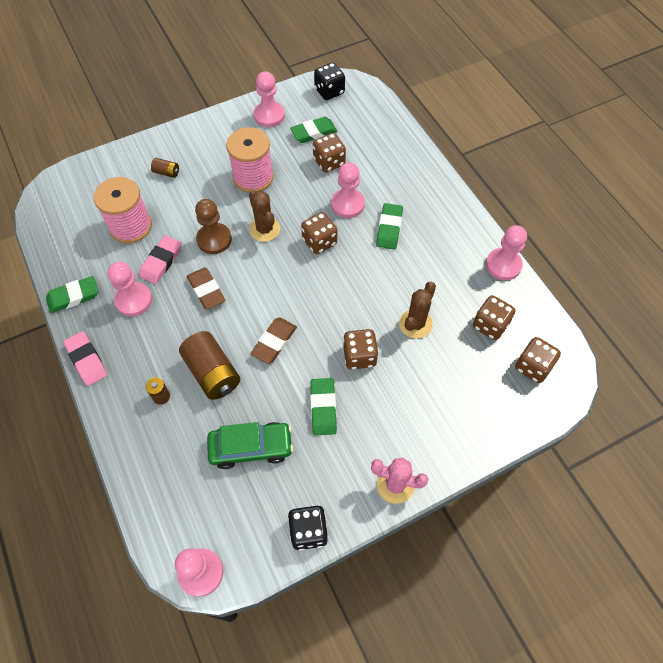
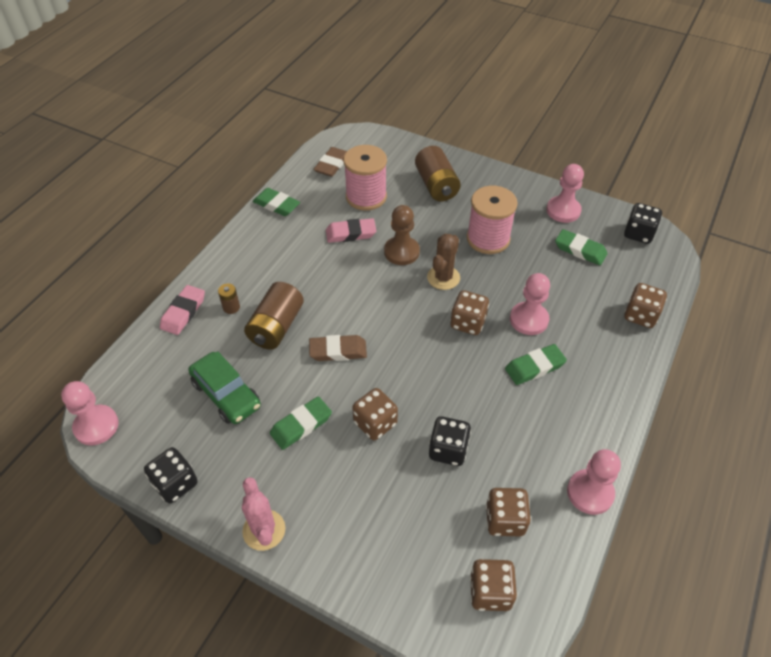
camera: 55 degrees right, 10 degrees down
(86, 360) = (229, 245): pink eraser -> pink eraser (183, 312)
(133, 300) = (302, 239): pink pawn -> none
(166, 172) = (436, 185): brown battery -> brown battery, size x2.10
(206, 290) = (349, 276): brown eraser -> brown eraser (332, 164)
(329, 162) = (560, 279): brown dice -> brown dice (640, 315)
(415, 324) = (448, 450): brown cactus -> black dice

